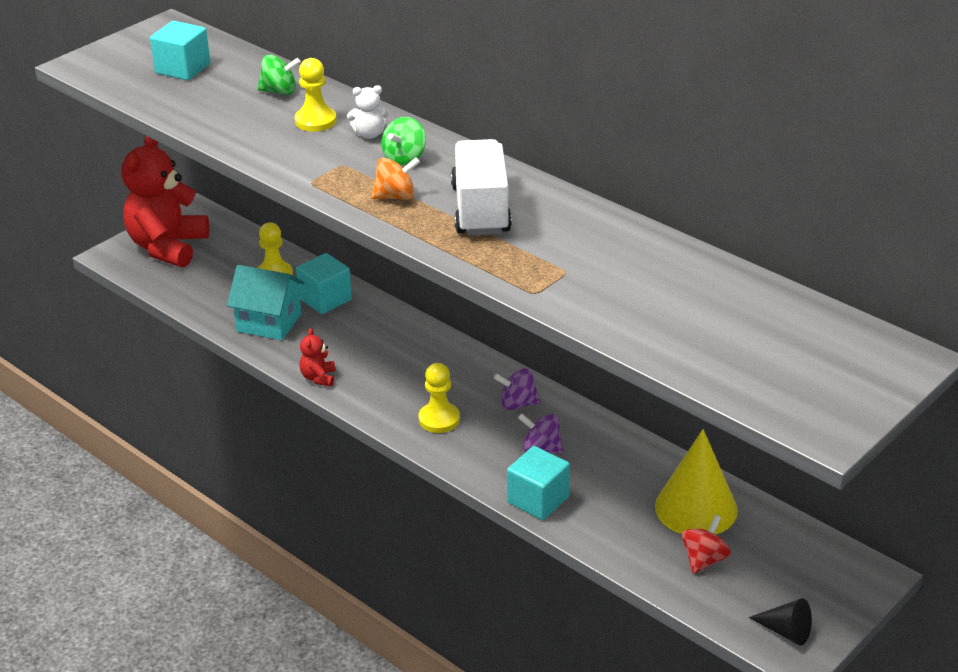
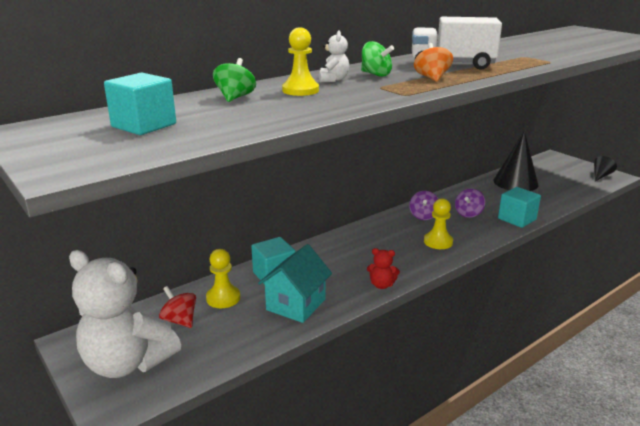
camera: 80 degrees left, 10 degrees down
(167, 247) = (128, 363): red teddy bear -> white teddy bear
(696, 508) = (515, 182): yellow cone -> black cone
(704, 560) = (556, 185): red spinning top -> red spinning top (180, 320)

